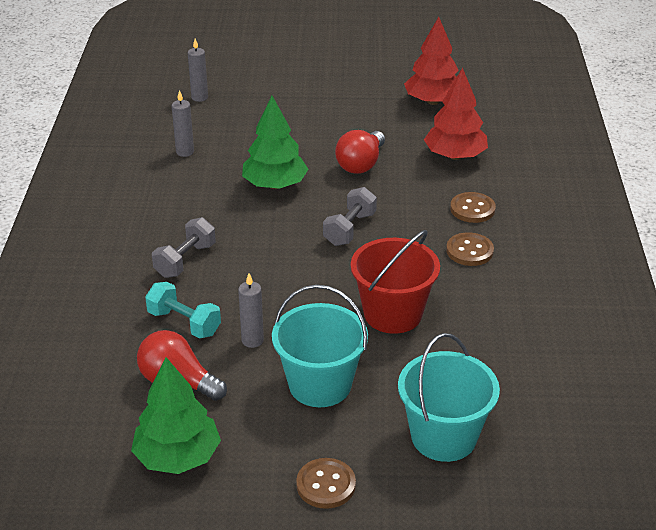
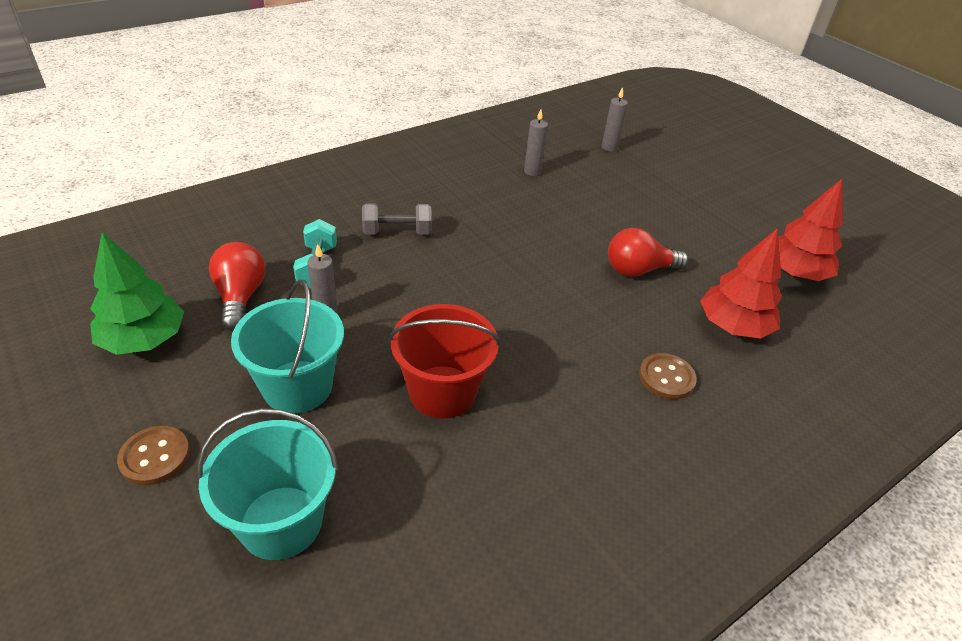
camera: 50 degrees right, 5 degrees up
(275, 185) = (547, 234): green tree -> none
(350, 229) = (537, 305): grey dumbbell -> none
(469, 251) = (597, 406): brown button -> none

